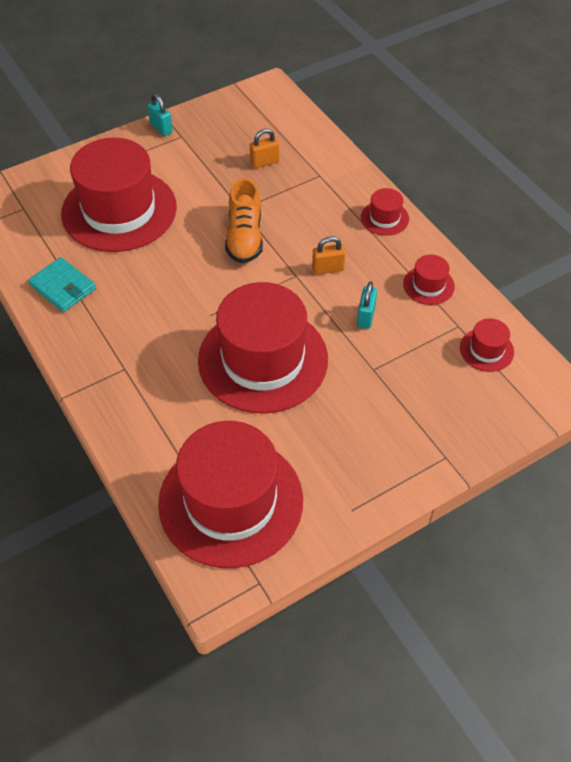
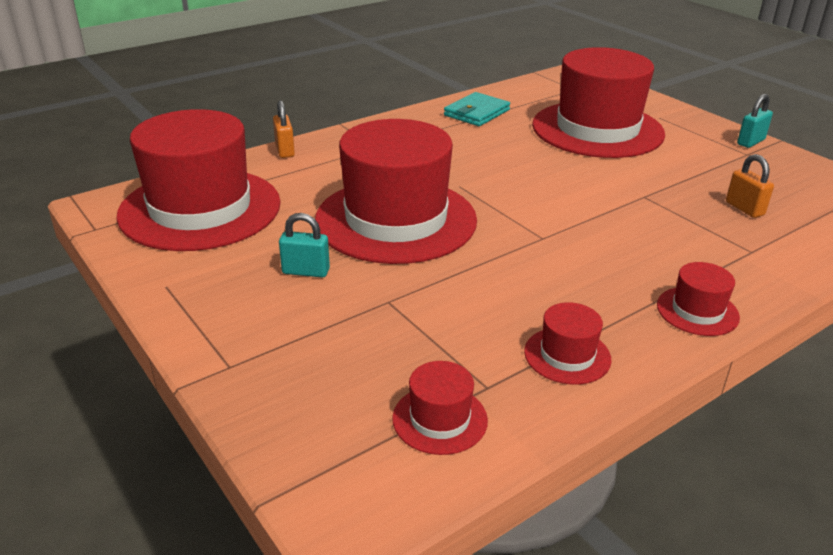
camera: 85 degrees right, 20 degrees down
(244, 237) = (594, 200): orange shoe -> none
(328, 269) = (564, 261): orange padlock -> orange padlock (285, 150)
(365, 316) = (483, 294): turquoise padlock -> turquoise padlock (306, 271)

